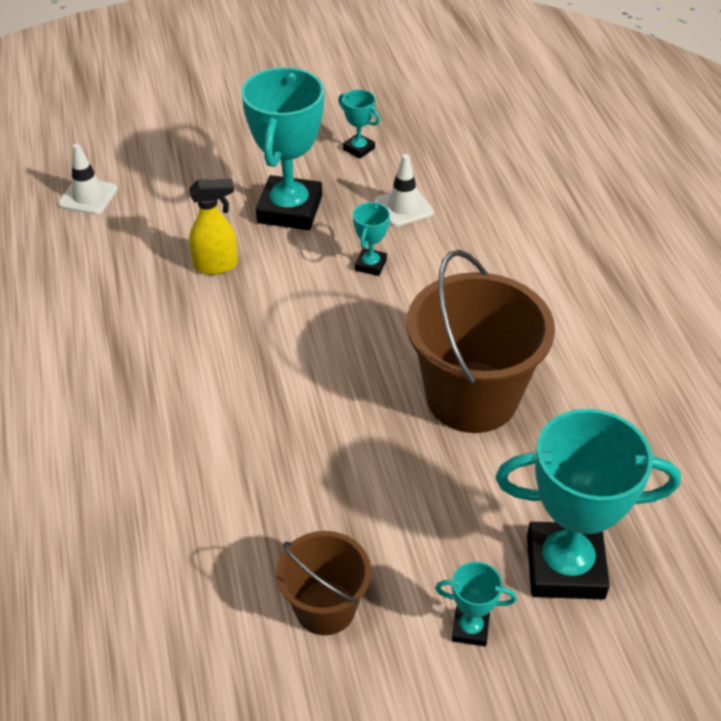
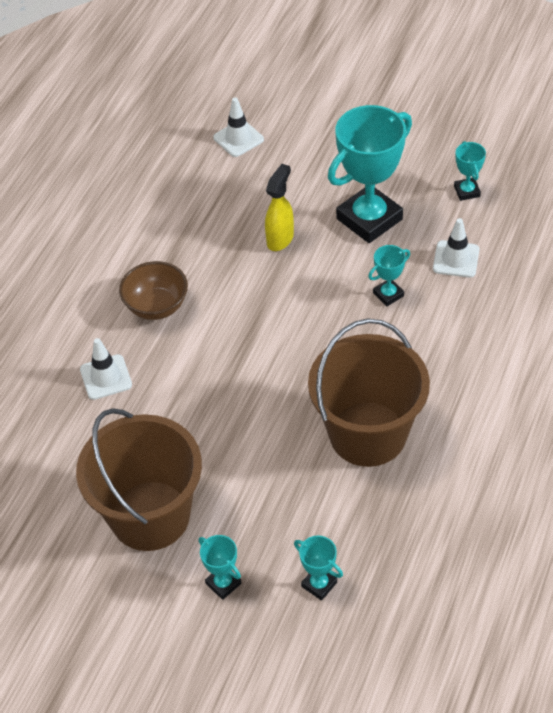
camera: 40 degrees right, 5 degrees up
(138, 390) = (156, 306): none -> brown bowl
(142, 492) = (106, 377): none -> white traffic cone
(216, 265) = (280, 239): yellow spray bottle -> yellow spray bottle turned 90 degrees counterclockwise
(325, 607) = (150, 515): brown bucket -> brown bucket, size x1.77
(565, 566) = (319, 584): turquoise trophy -> turquoise trophy, size x0.45

